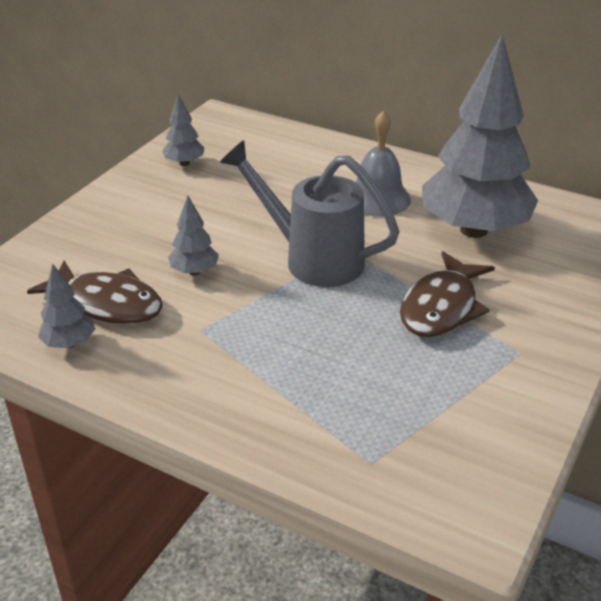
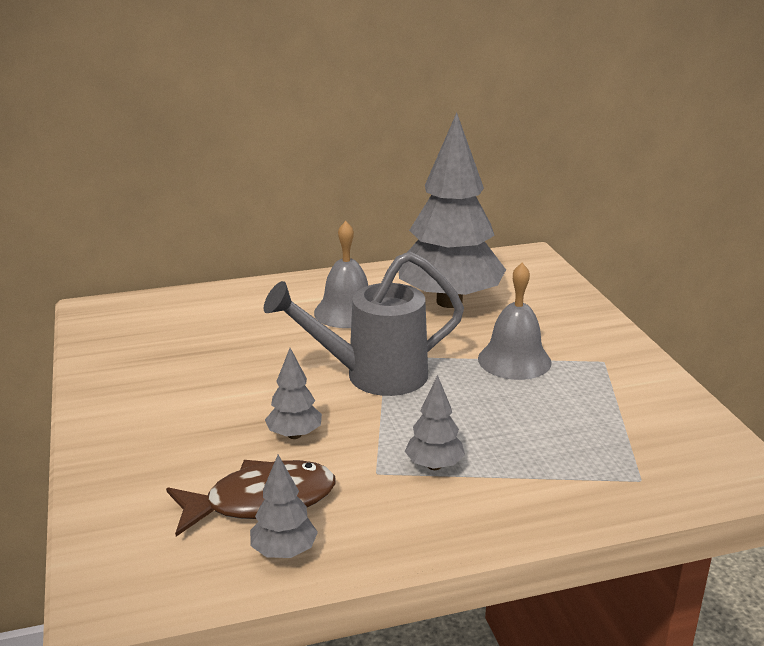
camera: 45 degrees left, 10 degrees down
(184, 163) = (130, 360): grey tree -> grey tree (434, 465)
(441, 307) = (514, 360): brown fish -> grey bell

